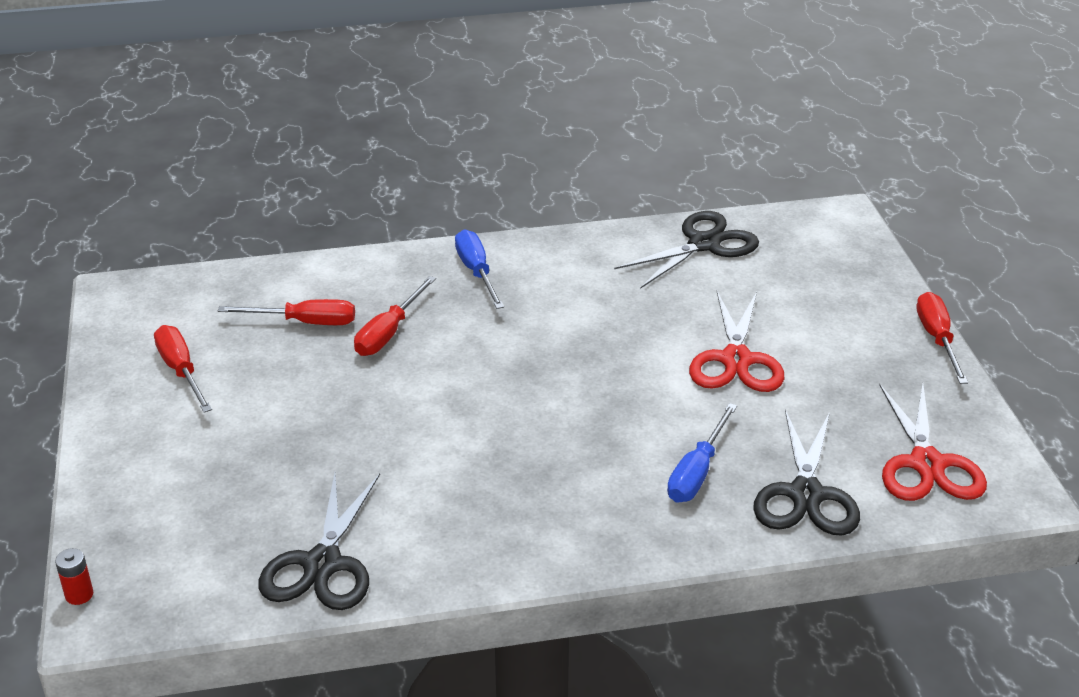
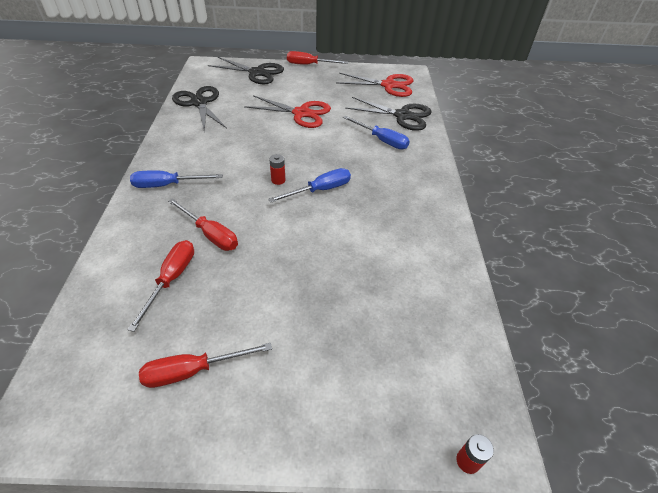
camera: 80 degrees left, 10 degrees up
(322, 564) = (439, 294): black scissors -> black scissors (257, 73)
(517, 416) = (320, 190): none -> blue screwdriver
(526, 369) = (278, 180): none -> red battery

